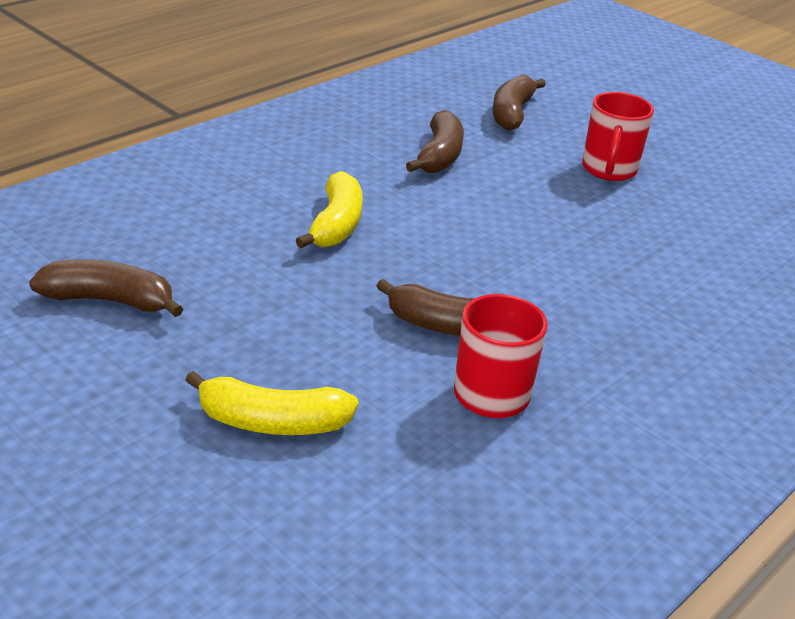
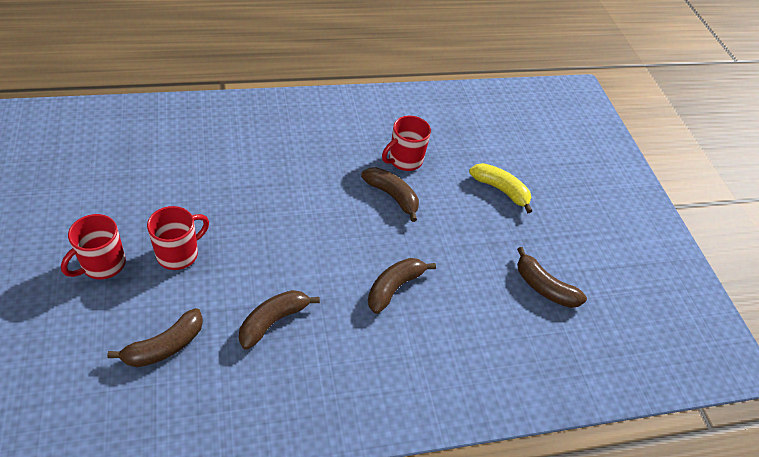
camera: 150 degrees left, 15 degrees up
(336, 225) = (394, 287): yellow banana -> brown banana
(658, 140) = (102, 264): none -> red mug

